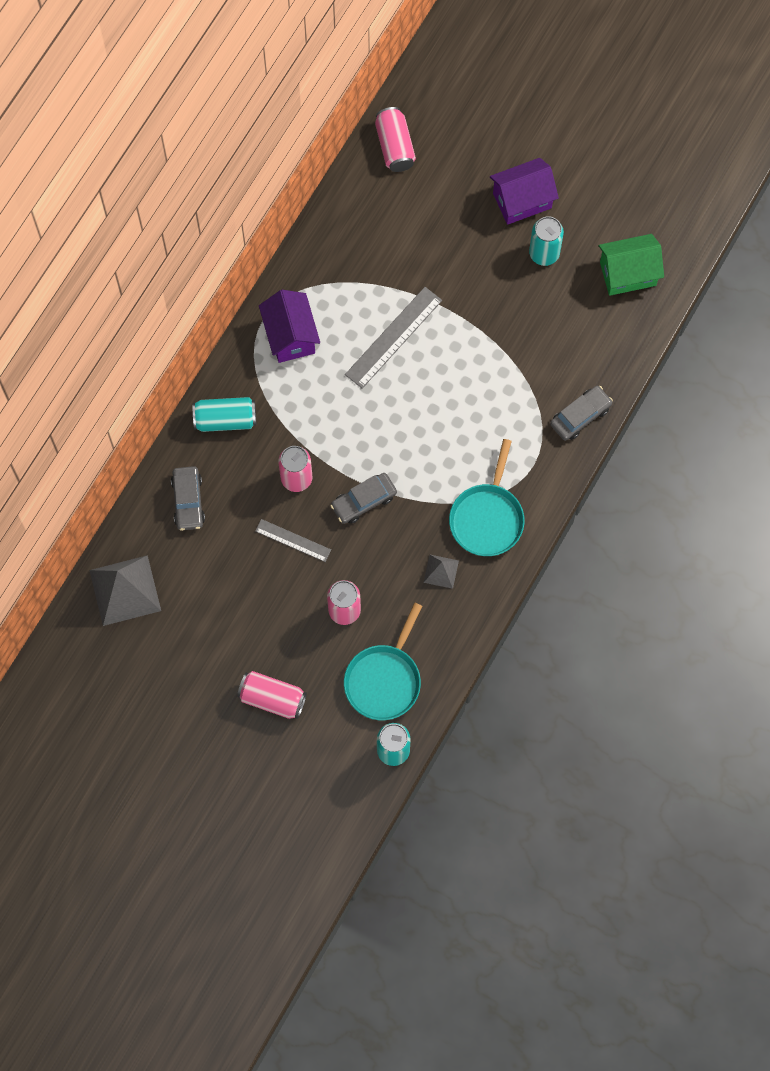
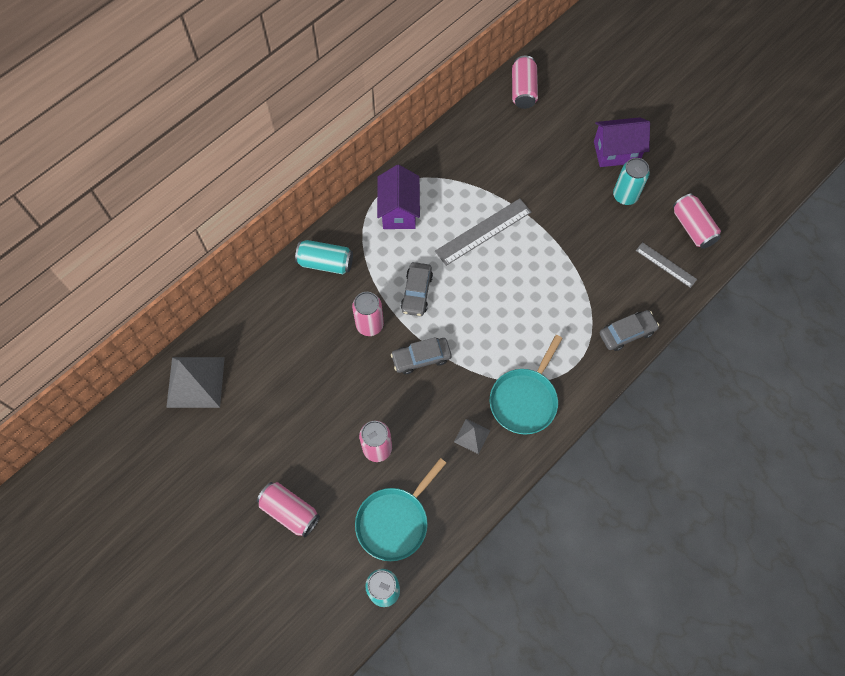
camera: 15 degrees right, 5 degrees down
(188, 501) = (273, 321): grey car -> grey car (416, 292)
(293, 540) = (351, 376): grey ruler -> grey ruler (666, 265)
(628, 274) = (692, 227): green house -> pink can

